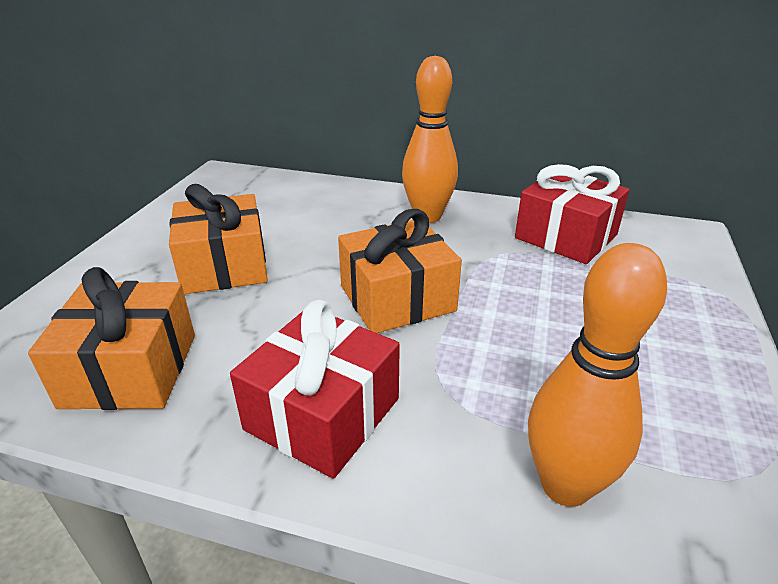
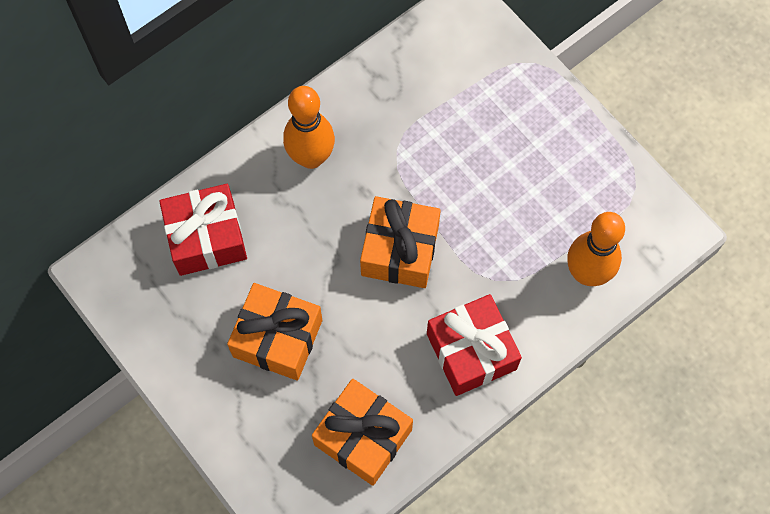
camera: 55 degrees left, 35 degrees up
(566, 236) = (409, 88): red gift -> red gift (206, 238)

